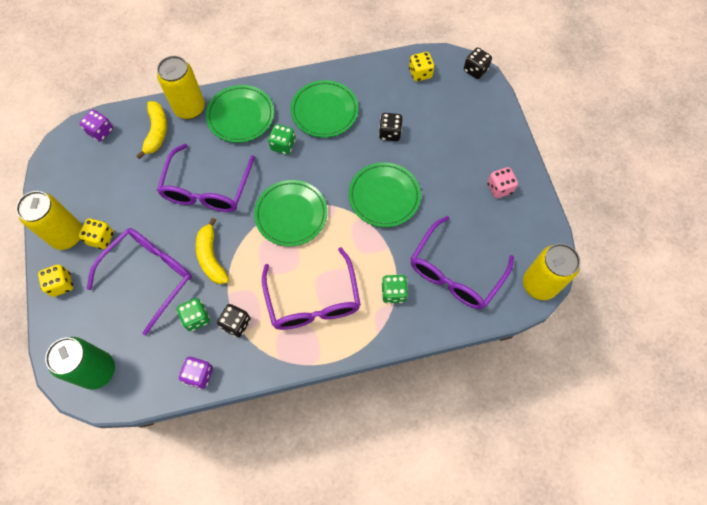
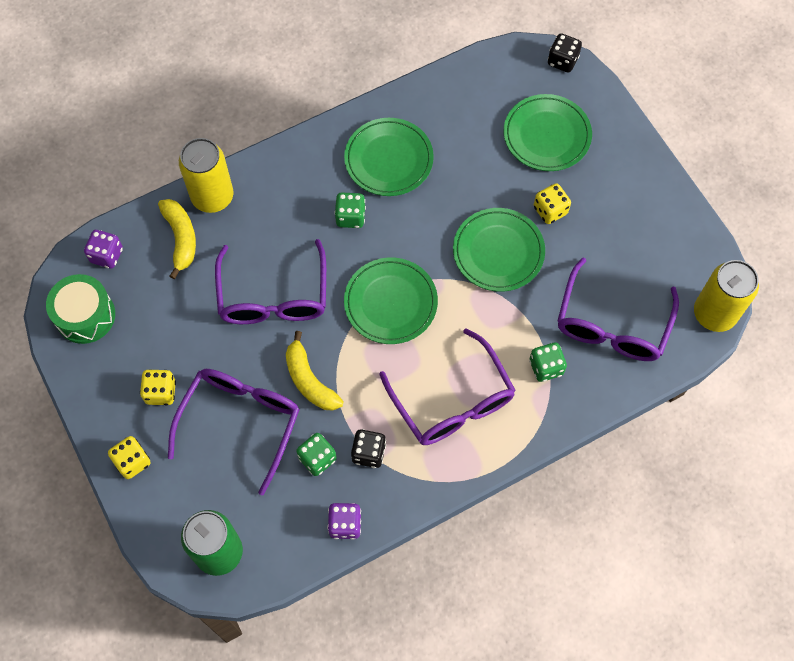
camera: 15 degrees left, 0 degrees up
(67, 235) = (115, 399): yellow can -> none
(69, 170) = (85, 316): none -> green drum
(240, 116) = (283, 191): green plate -> green plate (546, 135)
(390, 133) = (480, 169): black dice -> none
(420, 73) = (494, 81): yellow dice -> yellow dice (550, 210)
(499, 188) = (635, 207): pink dice -> none

